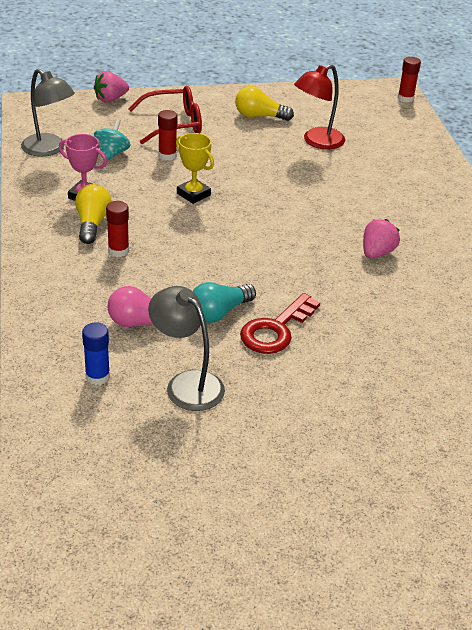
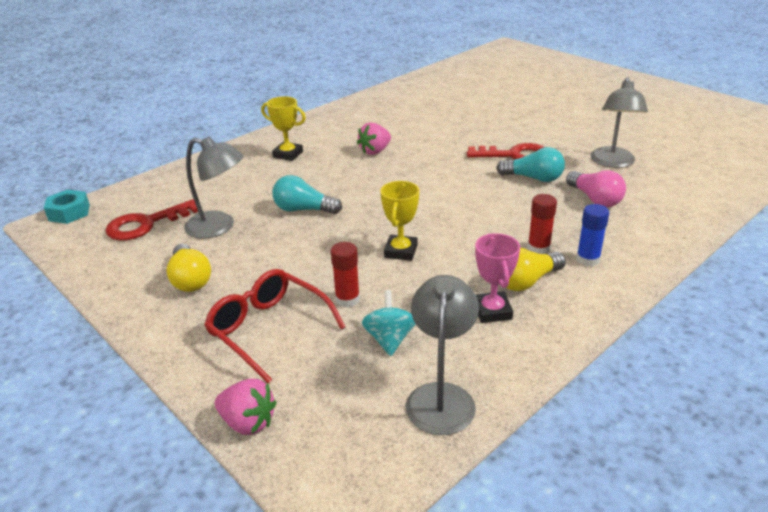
camera: 120 degrees left, 5 degrees down
(97, 376) = (667, 191): blue glue stick -> blue glue stick (588, 259)
(112, 154) = (389, 339): turquoise spinning top -> turquoise spinning top turned 105 degrees clockwise
(303, 180) = (303, 210): none -> turquoise light bulb
(317, 142) = (219, 227): red lamp -> grey lamp
(354, 119) = (146, 224): none -> red key
(377, 253) = (375, 151): pink strawberry -> pink strawberry turned 45 degrees counterclockwise
(405, 98) = (69, 212): red glue stick -> turquoise nut
(419, 207) = (288, 154): none -> yellow trophy

